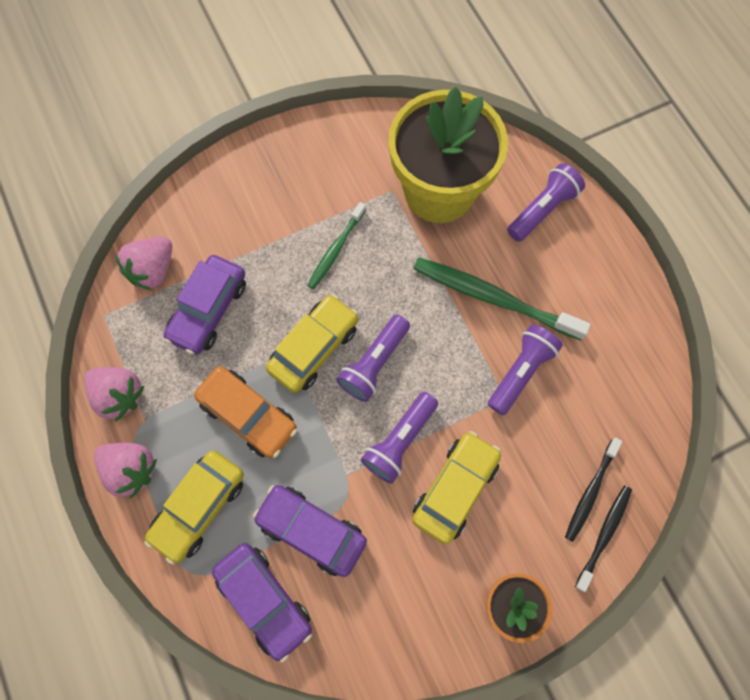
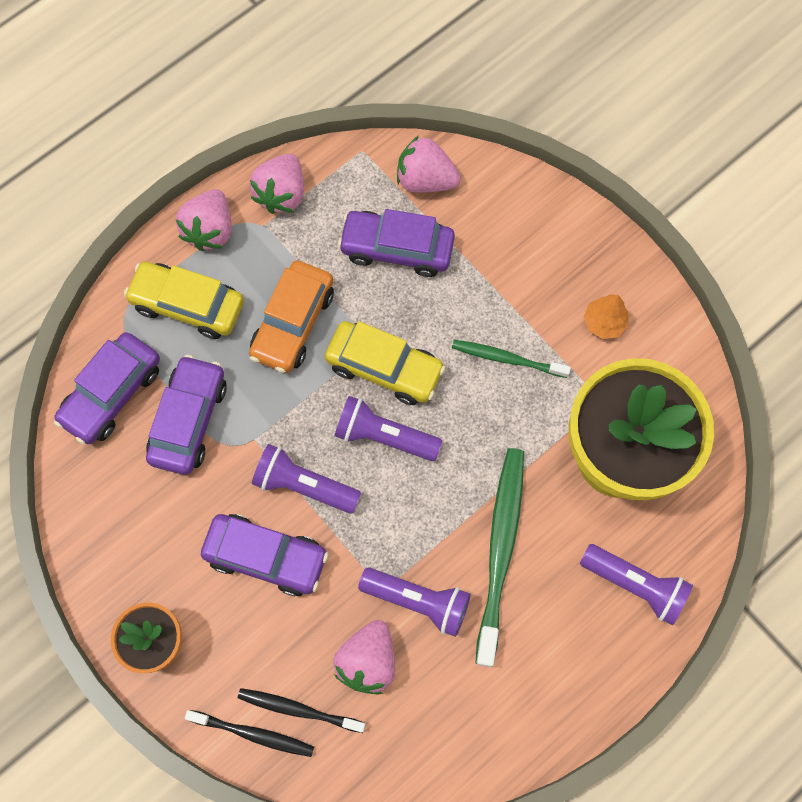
camera: 75 degrees right, 0 degrees up
(327, 170) = (604, 322): none -> orange tree
(455, 488) = (266, 556): yellow car -> purple car
(561, 424) = (367, 661): none -> pink strawberry

